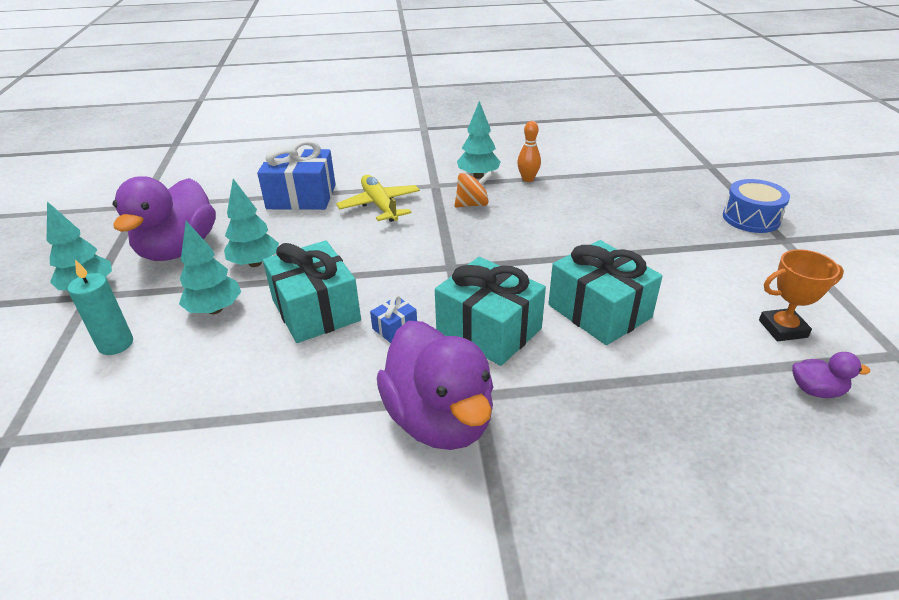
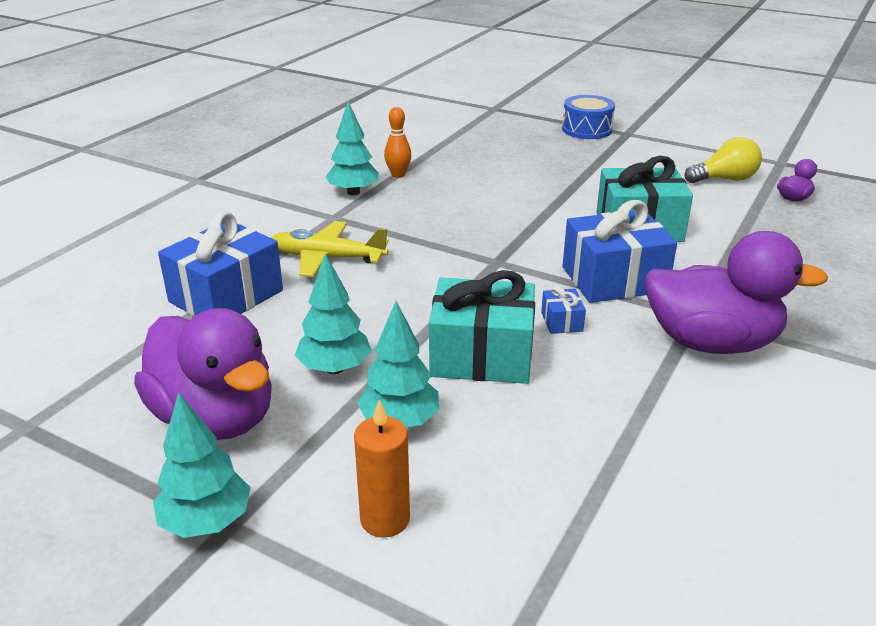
camera: 55 degrees left, 5 degrees down
(116, 344) = (385, 519): turquoise candle -> orange candle
(472, 204) = (403, 214): orange spinning top -> none
(489, 330) = (614, 279): turquoise gift -> blue gift
(782, 328) = (724, 179): orange trophy -> yellow light bulb

